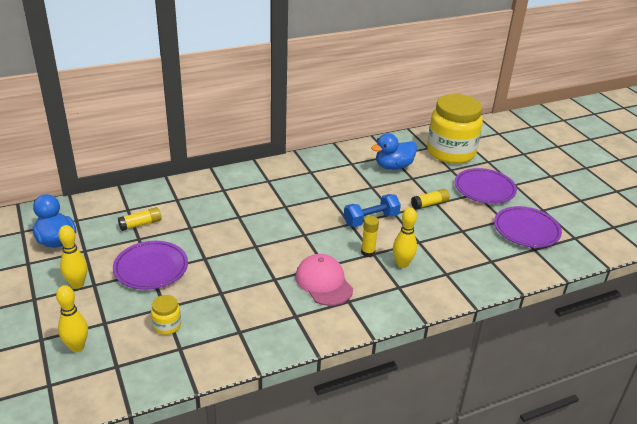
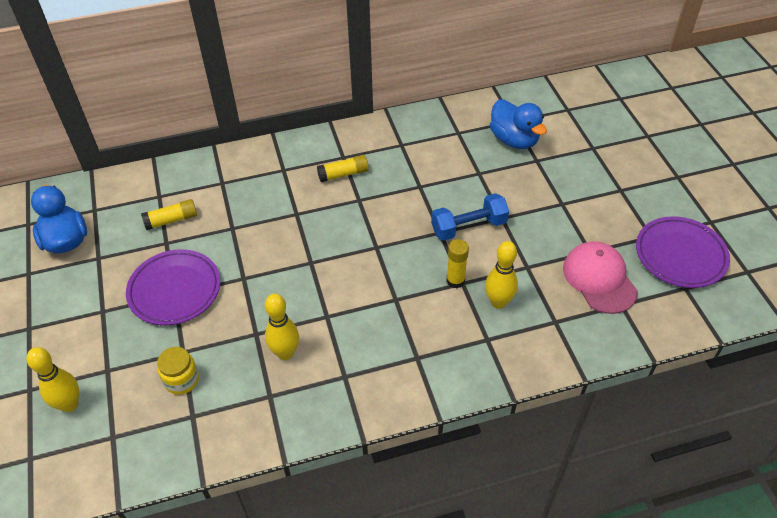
camera: 10 degrees right, 15 degrees up
(77, 284) = (82, 309): yellow bowling pin -> yellow bowling pin (285, 353)
(323, 282) = (389, 326): pink cap -> pink cap (599, 279)
(393, 166) = (514, 140): blue duck -> blue duck turned 105 degrees counterclockwise
(429, 204) = (553, 205): yellow glue stick -> yellow glue stick (343, 174)
(451, 152) = (598, 118): yellow jar -> none
(484, 189) = (634, 183): purple plate -> none

